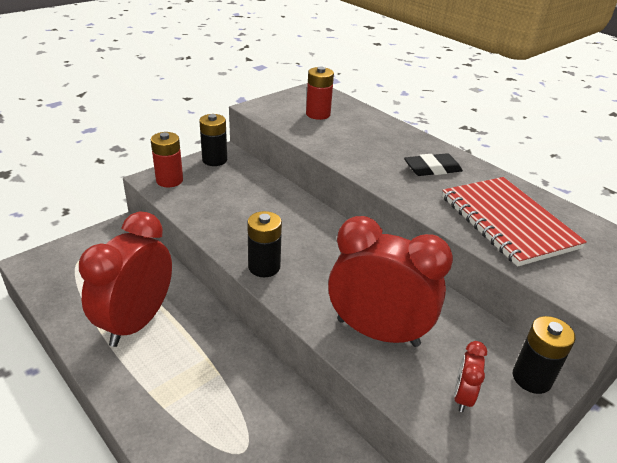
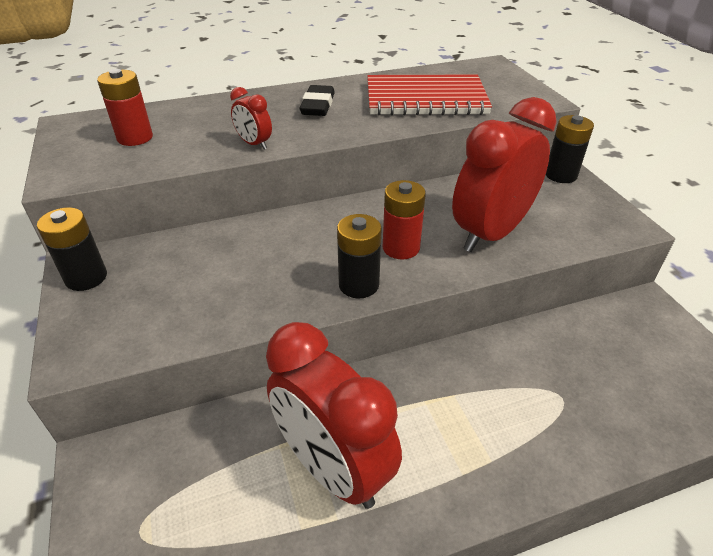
camera: 65 degrees left, 5 degrees up
(169, 180) = (96, 338): red battery -> red battery (401, 248)
(462, 396) = (575, 213): red clock -> red clock (254, 144)

